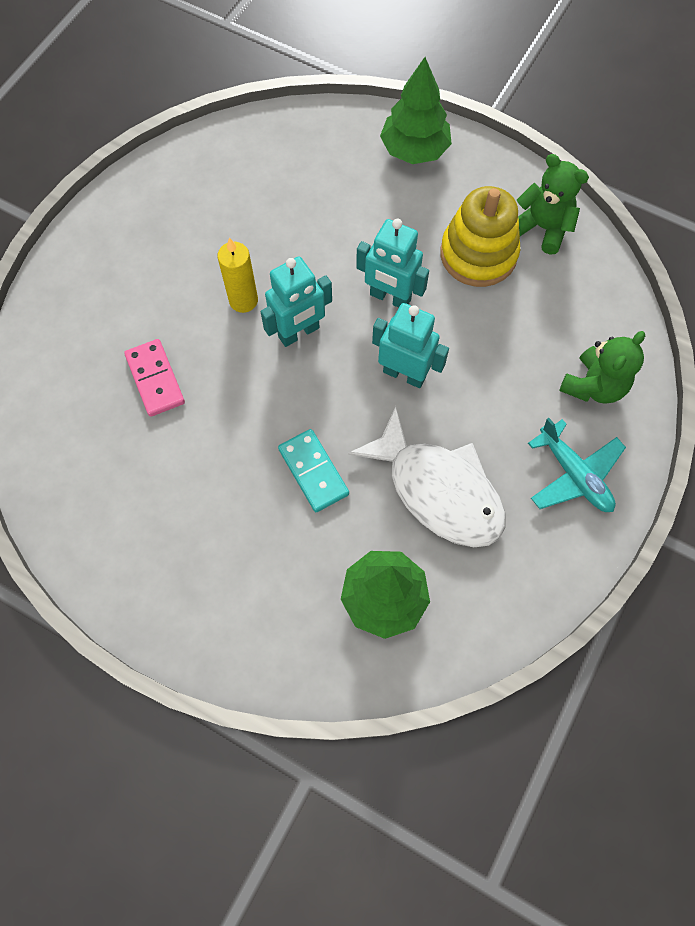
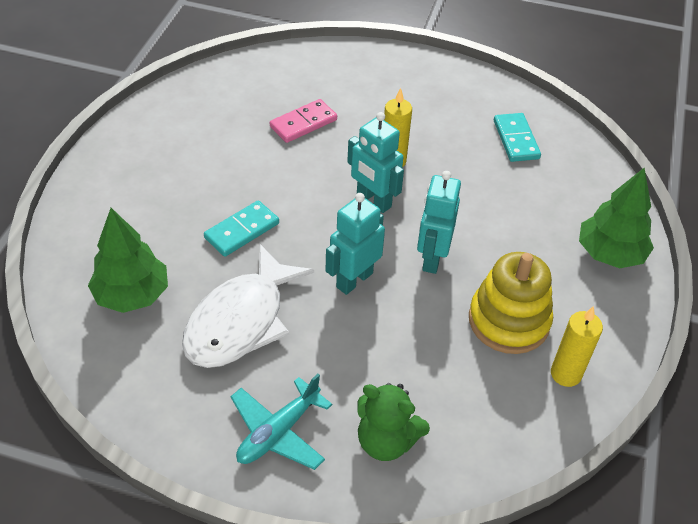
camera: 75 degrees right, 20 degrees down
(241, 178) = (516, 139): none -> turquoise domino
(404, 374) = (354, 280): turquoise robot -> turquoise robot turned 150 degrees counterclockwise
(542, 228) = (565, 374): green teddy bear -> yellow candle

